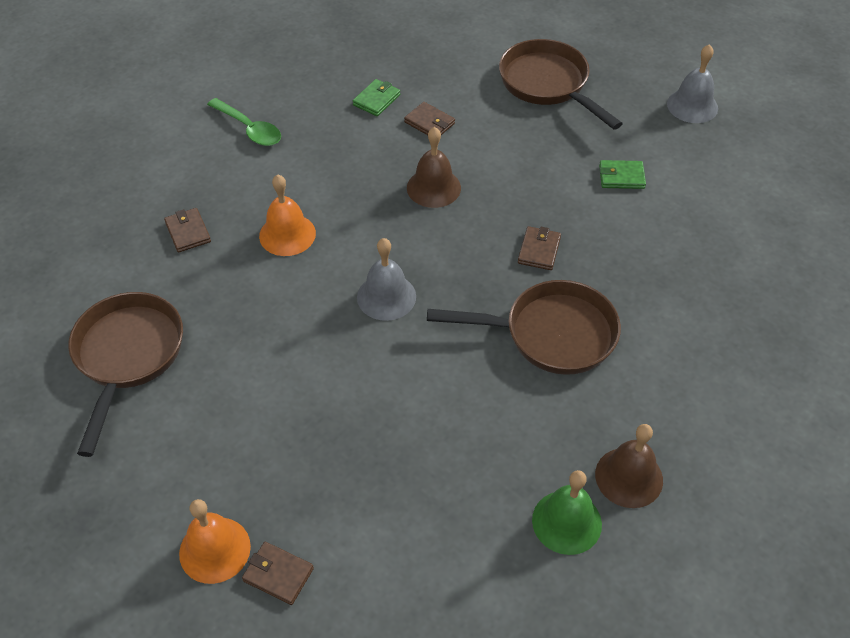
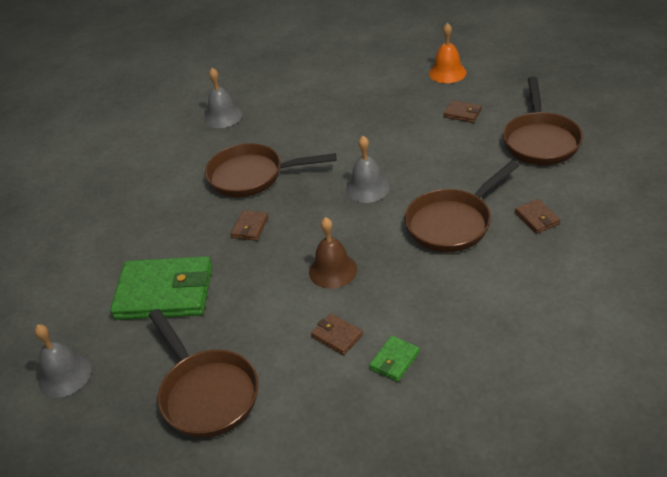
camera: 175 degrees left, 10 degrees down
(249, 129) = (520, 316): green spoon -> none
(278, 574) = (411, 68): brown wallet -> brown wallet (462, 113)
(287, 234) = (453, 223): orange bell -> brown pan
(566, 522) = (262, 98): green bell -> none
(621, 177) = (164, 292): green wallet -> green wallet, size x2.31
(629, 477) = (223, 116): brown bell -> grey bell

